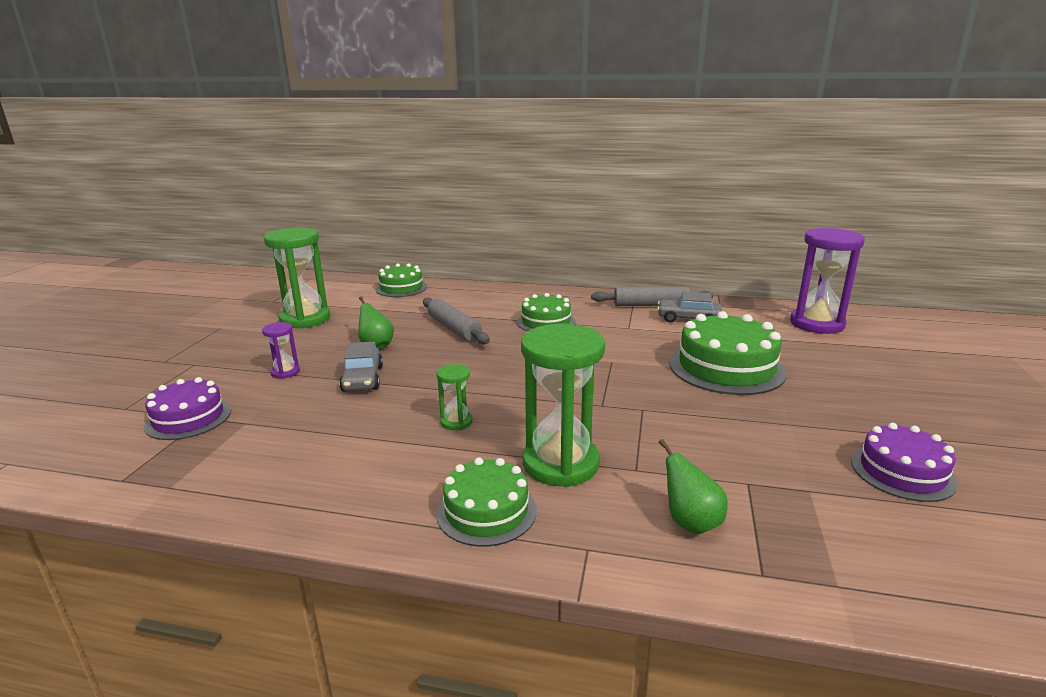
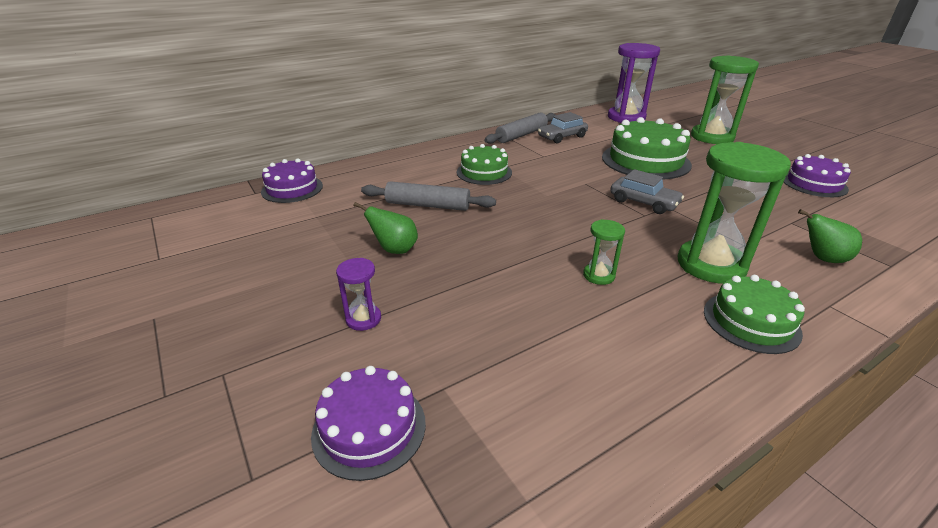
camera: 45 degrees left, 10 degrees up
(305, 319) = (253, 259): green hourglass -> green hourglass (712, 137)
(363, 379) = (452, 283): grey car -> grey car (643, 202)
(401, 288) = (292, 189): green cake -> purple cake

